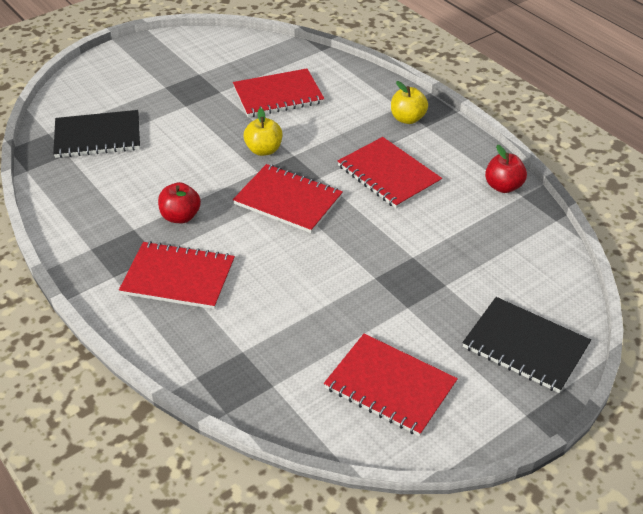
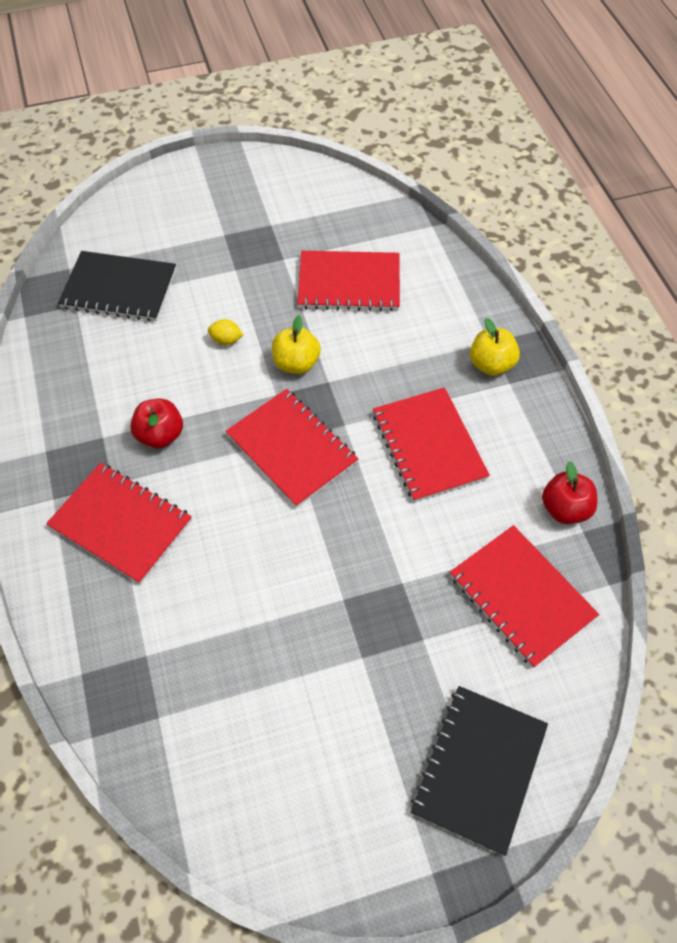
camera: 20 degrees right, 15 degrees up
(201, 148) = (226, 340): none -> yellow lemon
(390, 386) = (289, 768): red notebook -> red notebook (521, 596)
(525, 346) = (479, 769): black notebook -> black notebook turned 60 degrees clockwise

